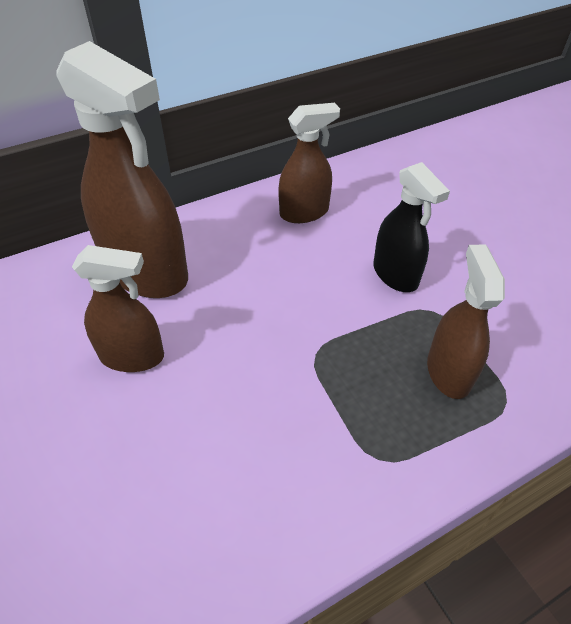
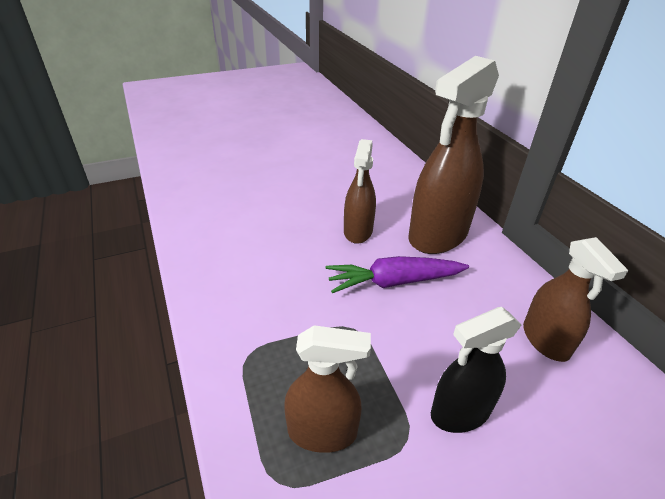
camera: 95 degrees right, 10 degrees down
(237, 317) = (394, 282): none -> purple carrot

